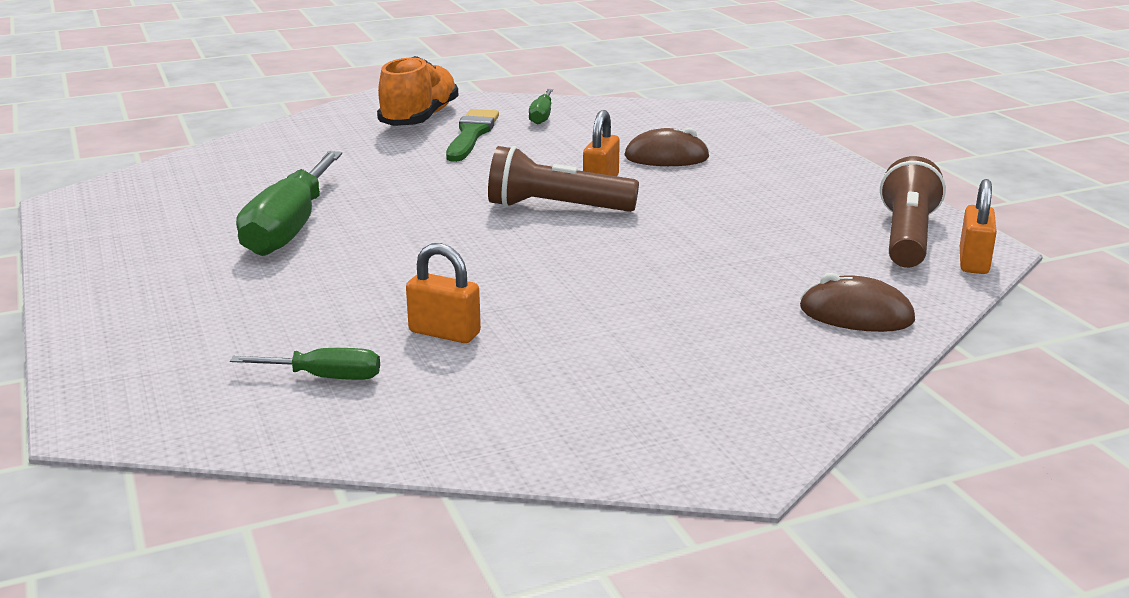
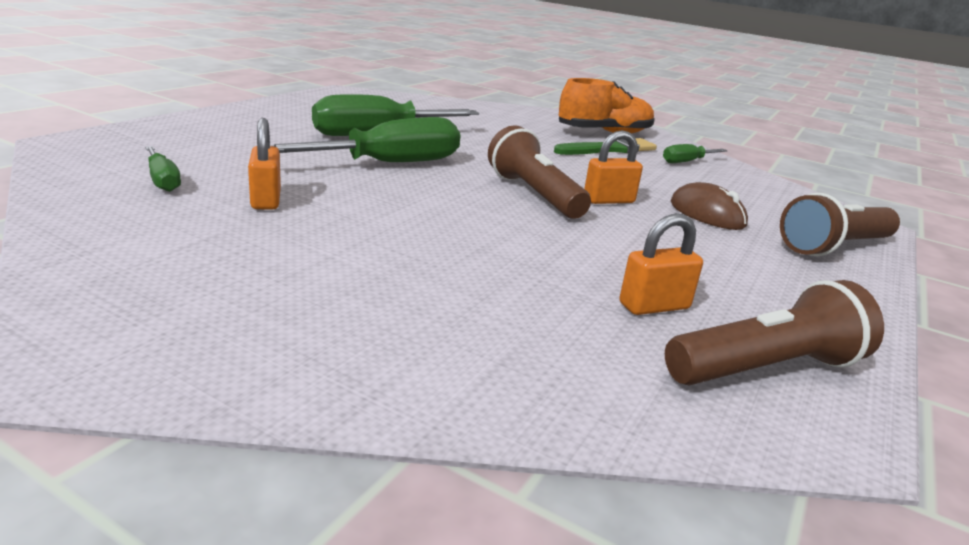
camera: 50 degrees right, 0 degrees up
(399, 247) = (390, 163): none -> green screwdriver
(765, 141) = (834, 247): none -> brown flashlight
(856, 315) = (514, 372): brown mouse -> none
(973, 262) = (783, 434): orange padlock -> orange padlock (654, 306)

